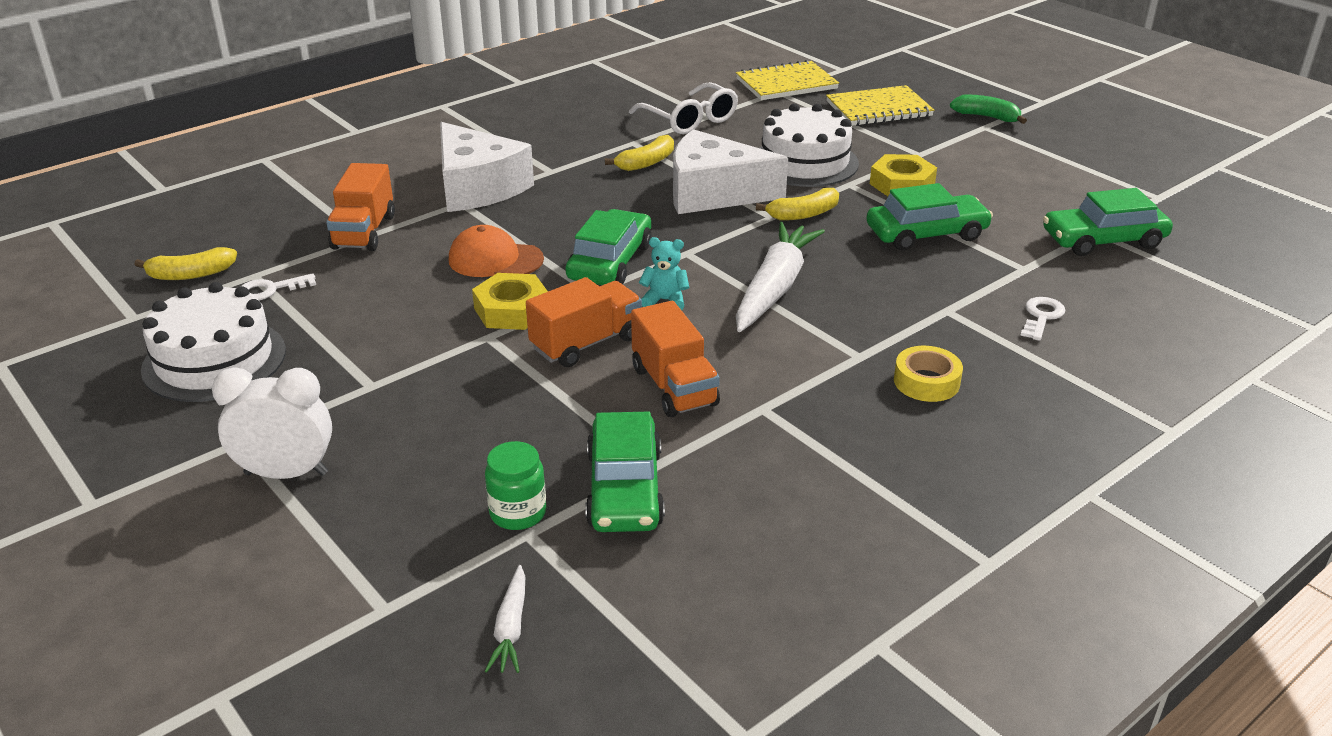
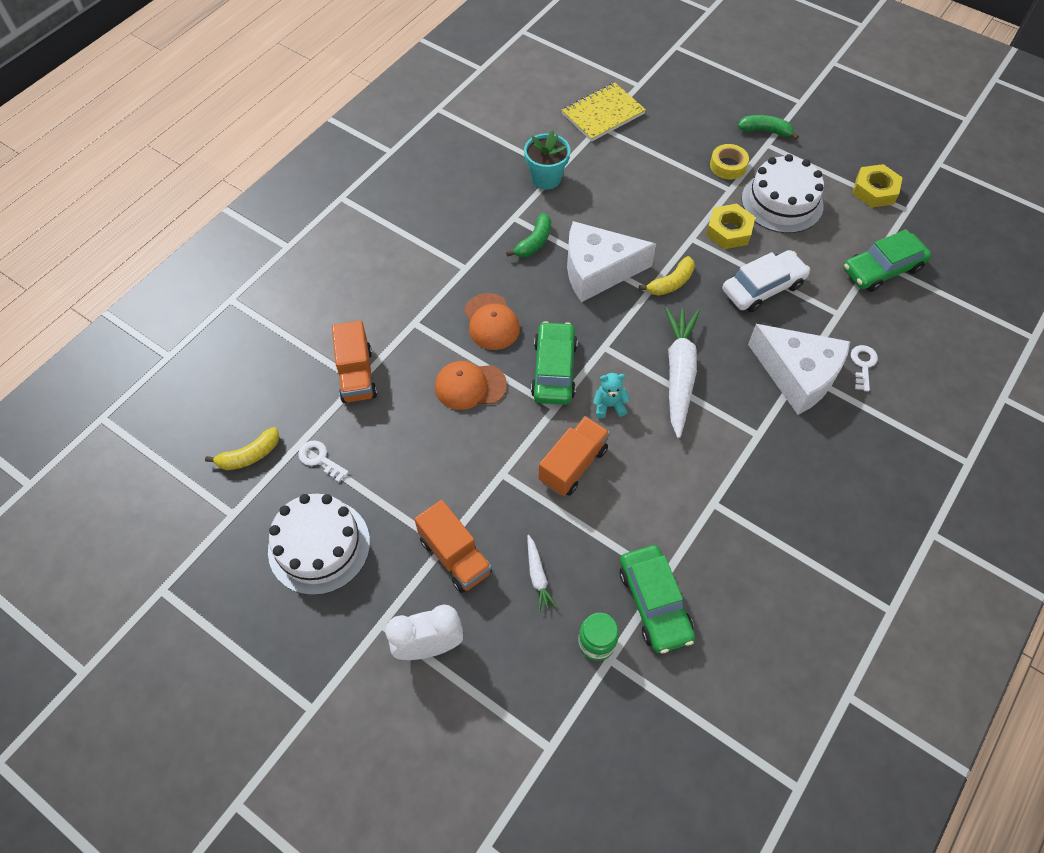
camera: 15 degrees left, 25 degrees up
(270, 290) = (320, 459): white key -> white key turned 75 degrees clockwise
(477, 187) = (418, 300): white cheese -> white cheese (798, 375)
(511, 310) = (506, 441): yellow nut -> yellow nut (874, 190)
(511, 627) = (633, 742): white carrot -> white carrot (538, 576)
(555, 214) = (491, 322): none -> orange cap
(646, 163) = (534, 242): yellow banana -> green banana
(674, 386) = (649, 495): orange truck -> orange truck (455, 556)
(690, 120) = (546, 178): white glasses -> turquoise flower pot
(805, 162) = (651, 217): white cake -> white cake (782, 202)
(878, 109) = (683, 136): yellow notebook -> none
(926, 234) = (763, 288): green car -> white car
(926, 382) = (808, 451): yellow tape -> yellow tape (728, 166)

